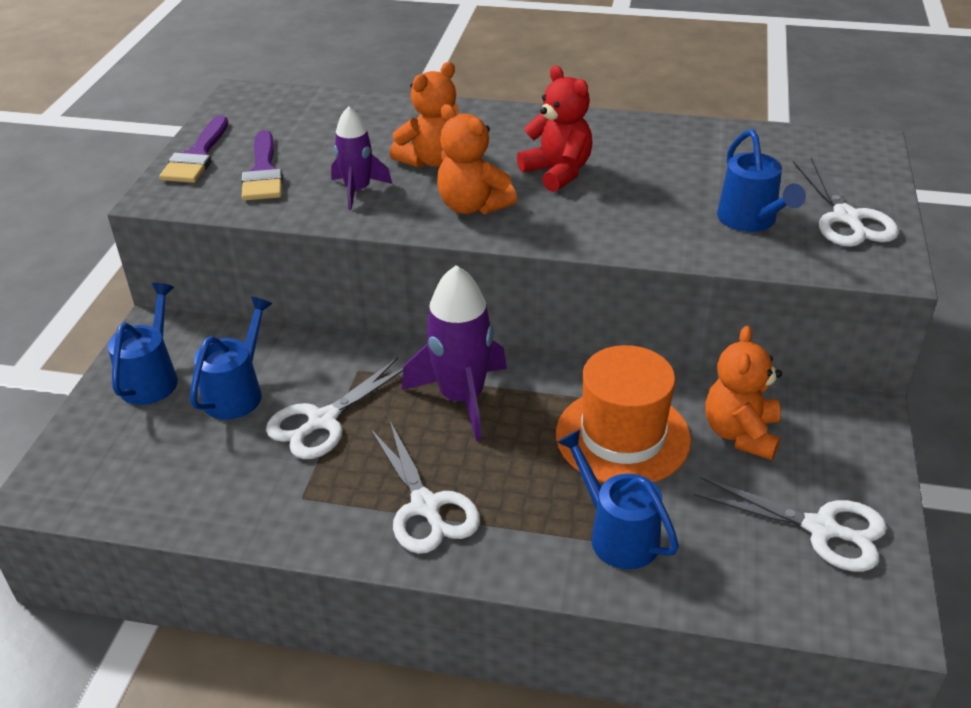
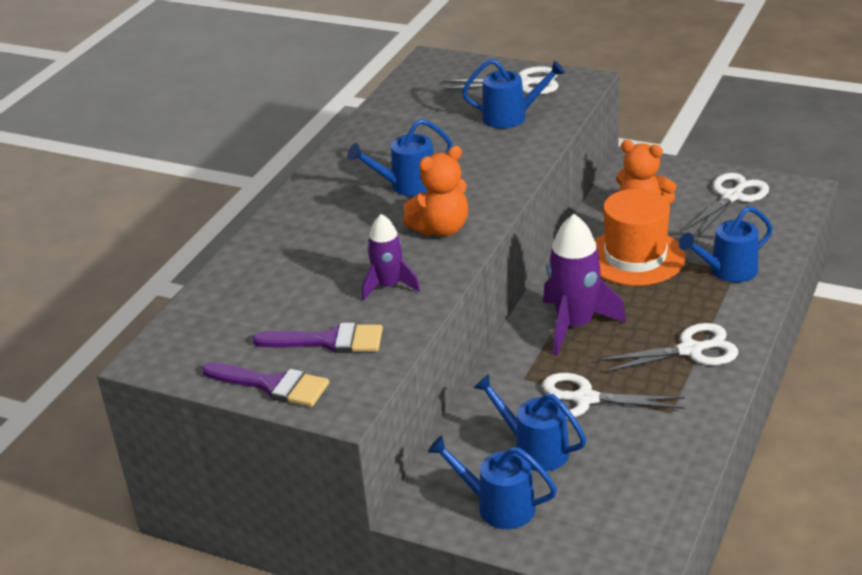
camera: 75 degrees left, 5 degrees down
(322, 421) = (584, 399): white scissors -> white scissors turned 135 degrees clockwise
(432, 160) = (356, 245): orange teddy bear -> none
(557, 172) = (407, 186): red teddy bear -> blue watering can

